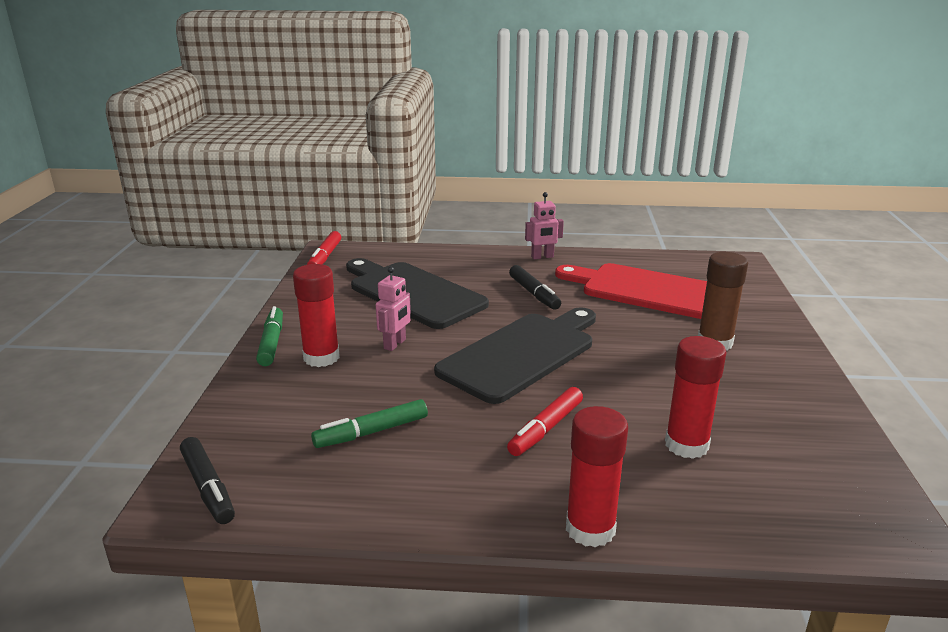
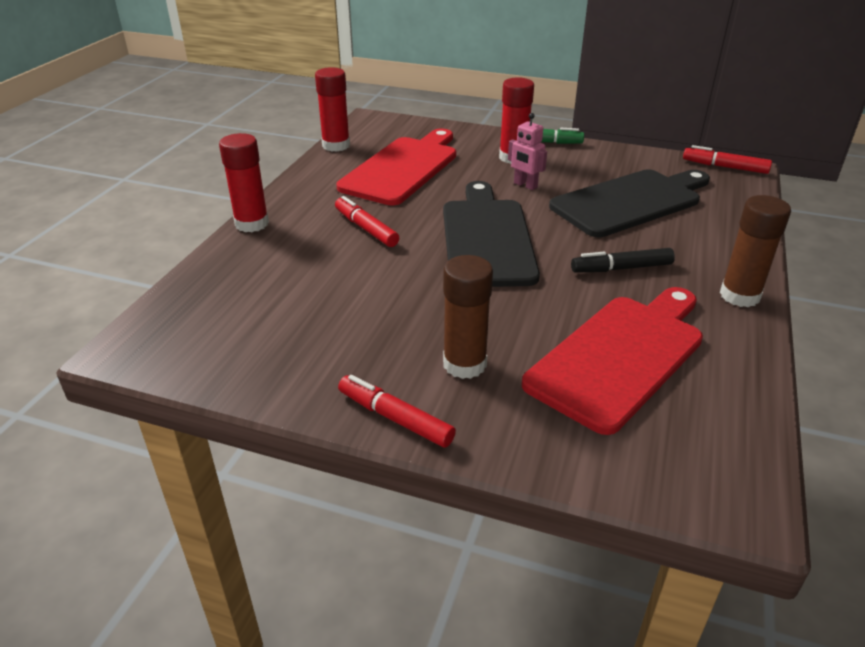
camera: 105 degrees right, 10 degrees up
(208, 487) = (377, 125): black marker -> none
(371, 432) = (402, 168): green marker -> red cutting board
(521, 354) = (486, 238): black cutting board -> black cutting board turned 150 degrees counterclockwise
(542, 257) = (739, 295): pink robot -> brown glue stick
(686, 445) = (303, 285): red glue stick -> red glue stick (336, 145)
(800, 361) = (395, 418): none -> red marker

